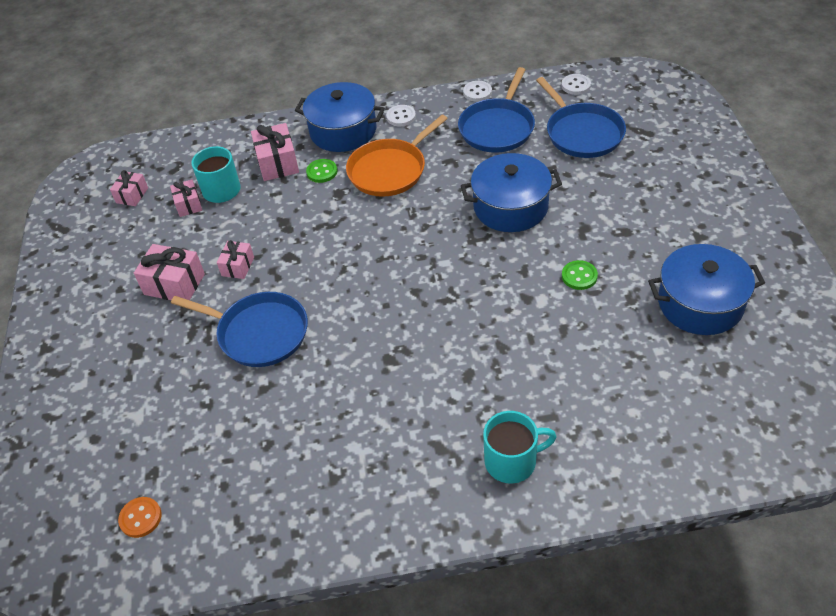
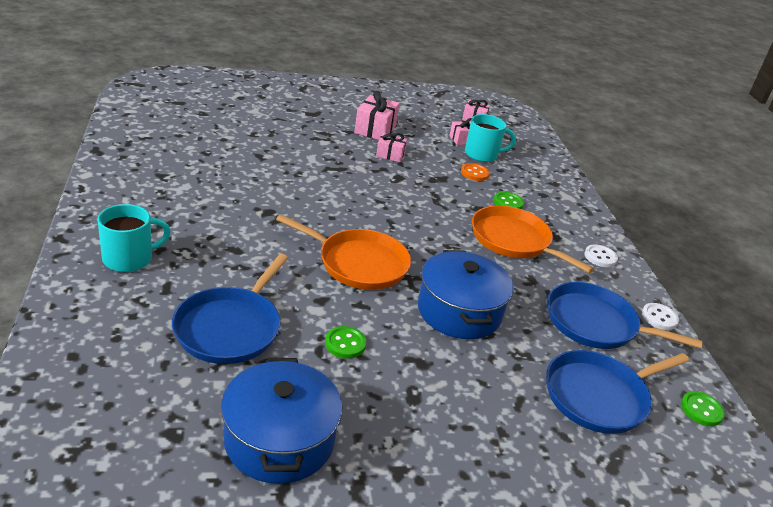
camera: 80 degrees right, 15 degrees down
(140, 518) = (169, 108): orange button -> orange button (474, 173)
(259, 333) = (316, 158): blue pan -> blue pan (230, 327)
(277, 163) = (518, 182): pink gift -> none
(343, 131) = (570, 220): blue pot -> none
(461, 277) = (358, 263): none -> orange pan
(512, 461) = (129, 259): turquoise mug -> turquoise mug turned 105 degrees counterclockwise
(576, 85) = (701, 410): white button -> green button

